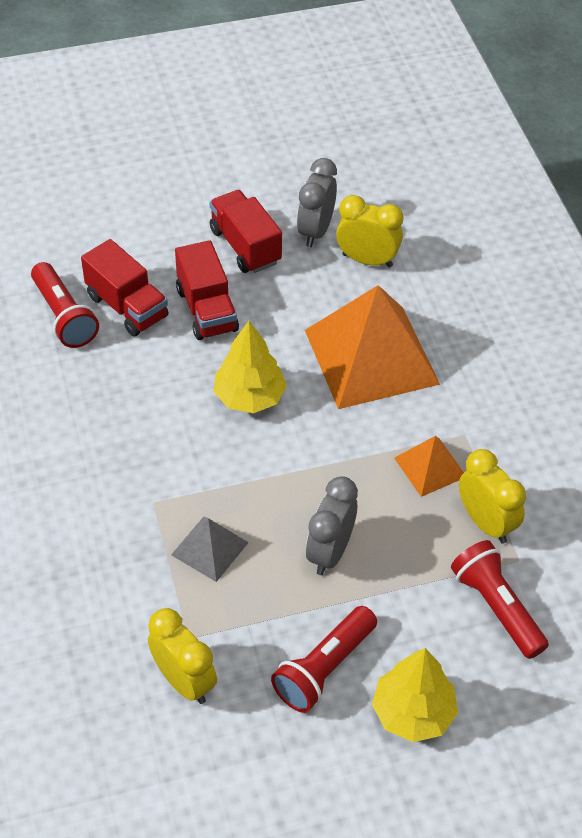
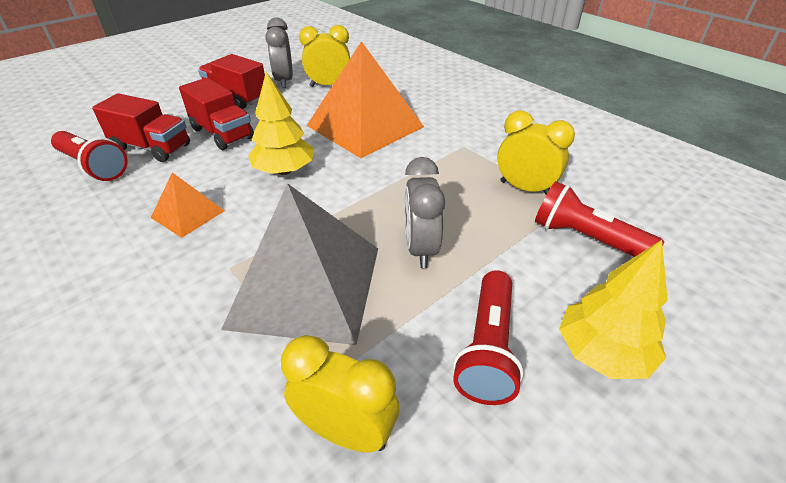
camera: 25 degrees left, 10 degrees down
(209, 548) = (306, 285): grey pyramid -> grey pyramid, size x2.11
(430, 467) = (455, 170): orange pyramid -> orange pyramid (188, 214)

